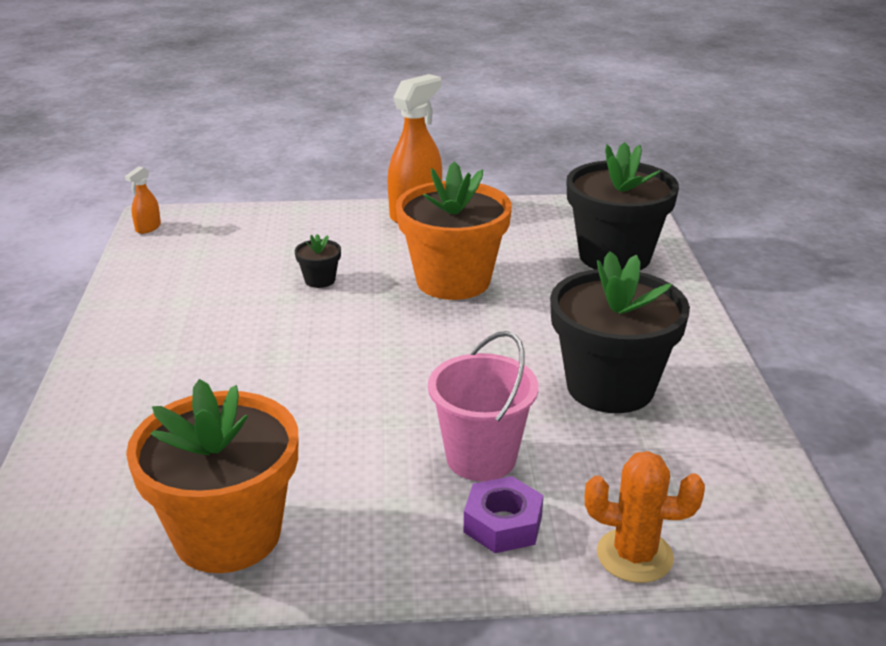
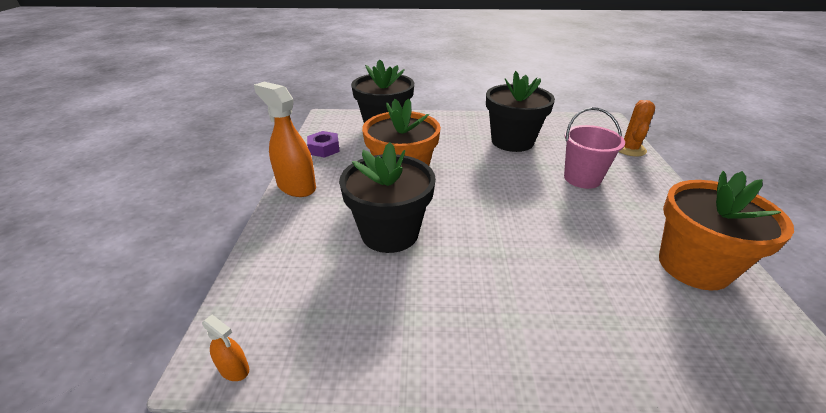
camera: 85 degrees left, 5 degrees up
(320, 280) = (390, 233): black flower pot -> black flower pot, size x2.44
(503, 524) = (628, 176): purple nut -> purple nut (324, 149)

